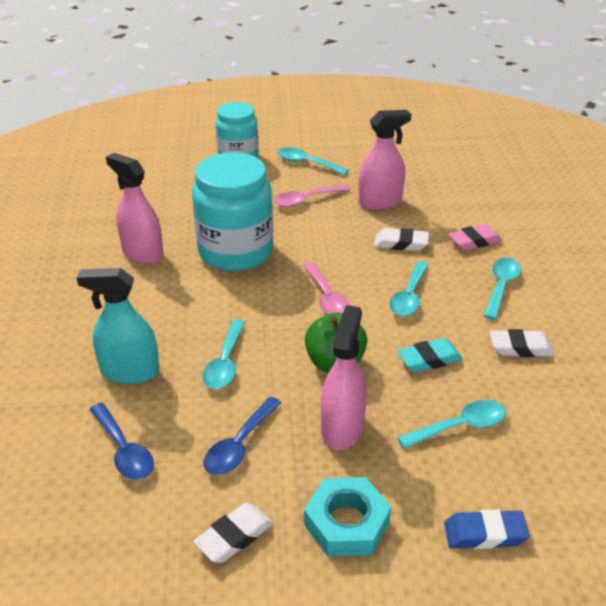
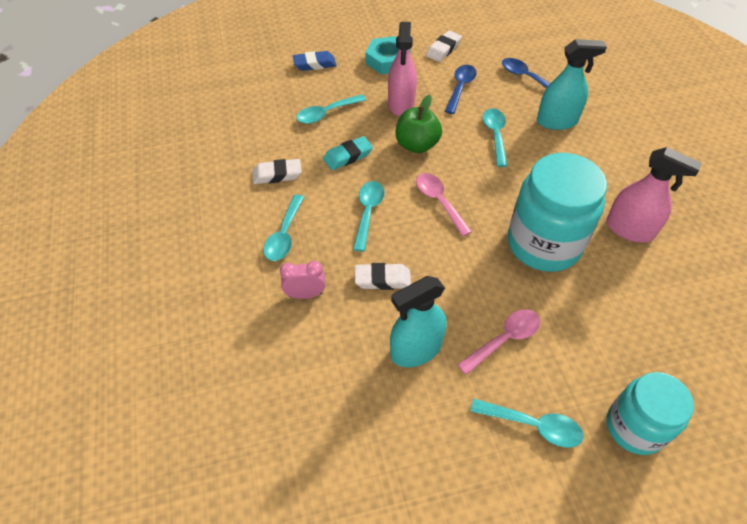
camera: 170 degrees right, 15 degrees up
(380, 202) = (416, 349): pink spray bottle -> turquoise spray bottle
(474, 241) = (305, 294): pink eraser -> pink clock

